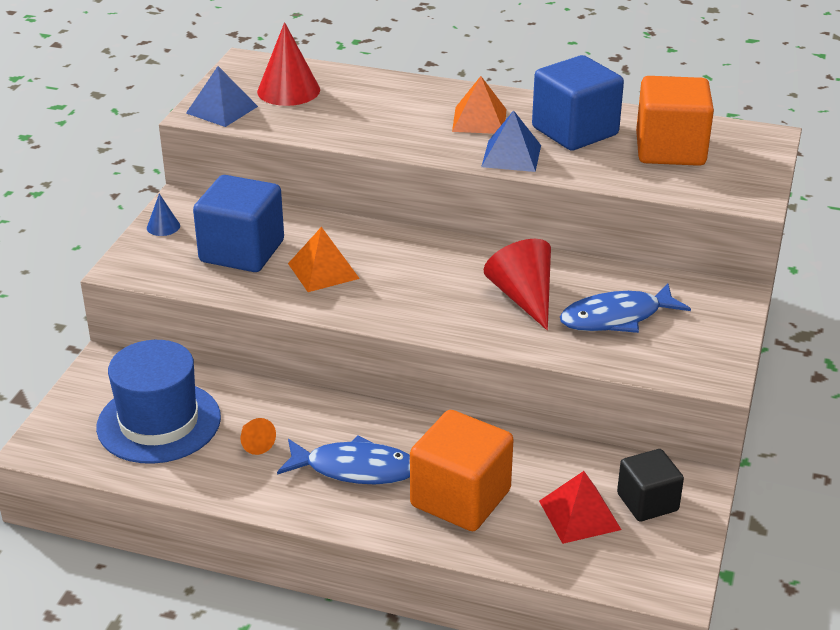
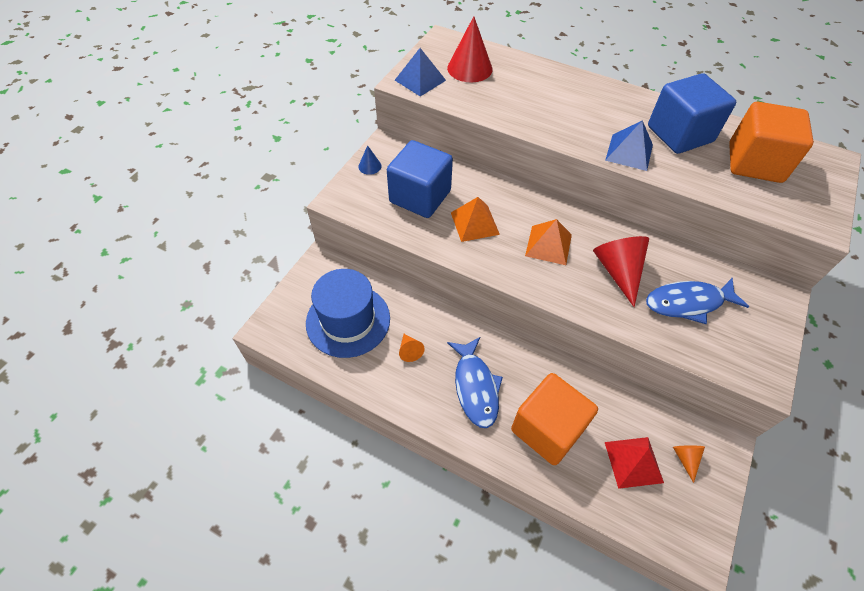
camera: 10 degrees right, 20 degrees up
(355, 469) = (475, 387): blue fish -> blue fish turned 60 degrees clockwise
(479, 120) = (607, 114): orange pyramid -> orange pyramid (548, 245)
(647, 502) = (685, 458): black cube -> orange cone

